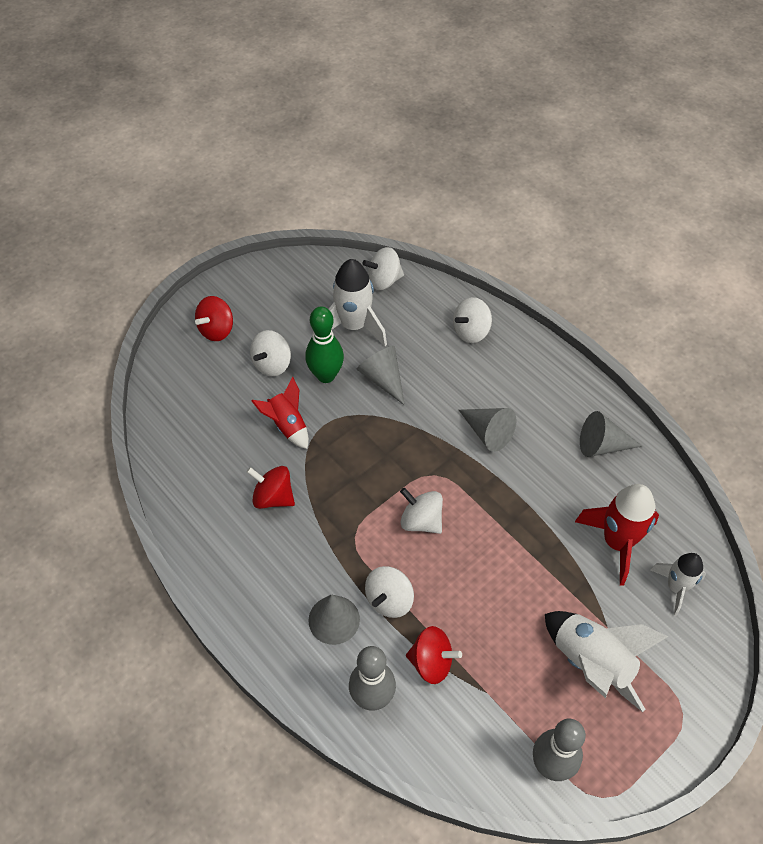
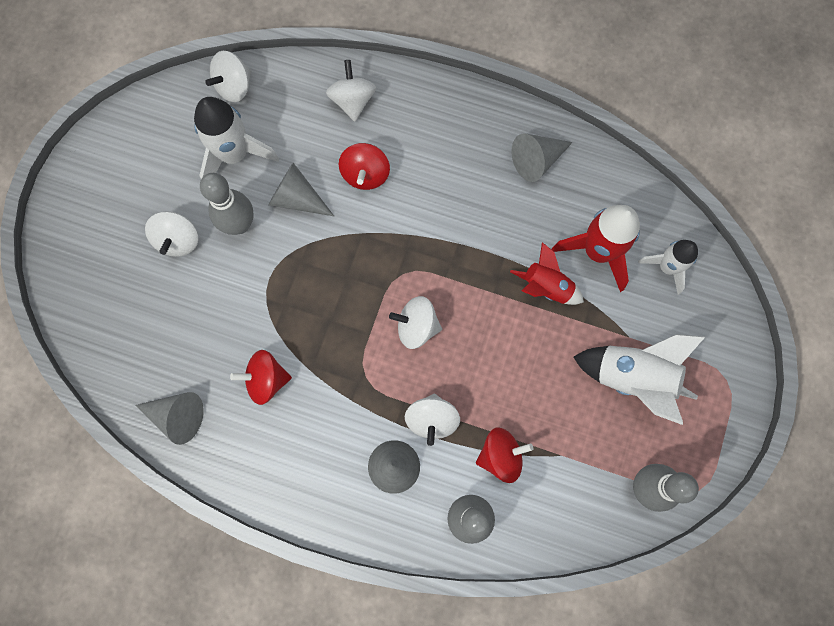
camera: 30 degrees left, 20 degrees up
(216, 330) = (97, 232): red spinning top -> red spinning top (365, 174)
(287, 425) = (234, 298): red rocket -> red rocket (546, 287)
(326, 375) = (239, 224): green bowling pin -> grey bowling pin
(471, 331) = (352, 101): white spinning top -> white spinning top turned 150 degrees clockwise
(487, 433) = (427, 203): grey cone -> grey cone (177, 416)

